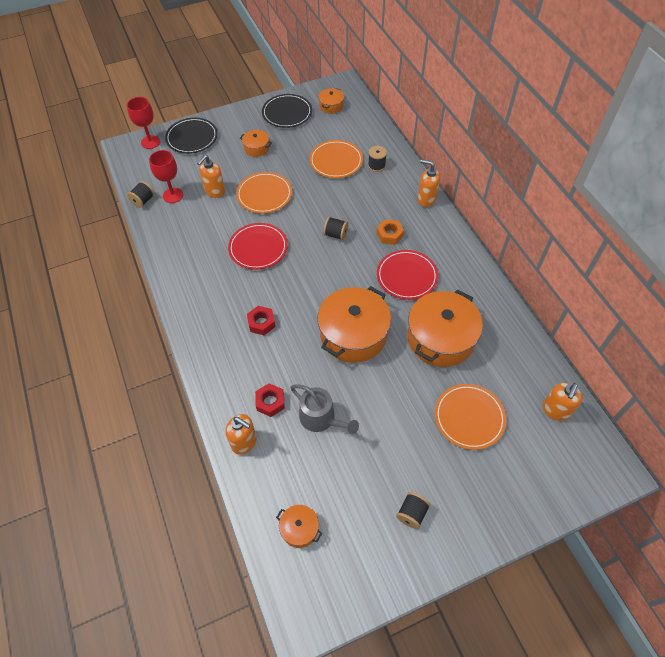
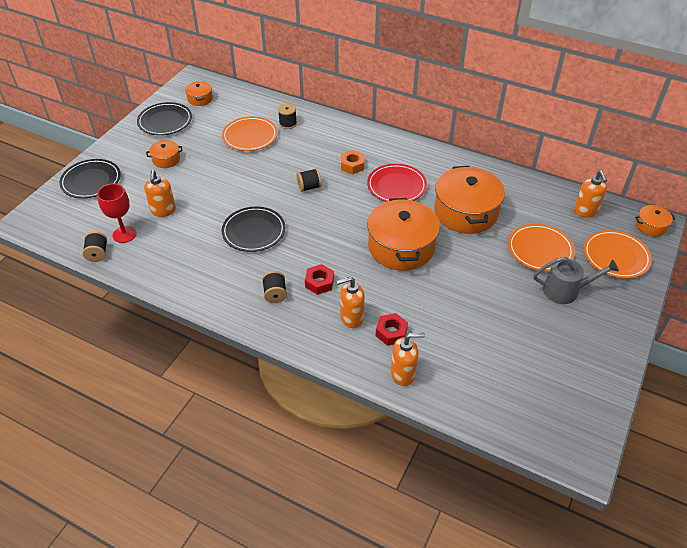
camera: 40 degrees left, 10 degrees down
(150, 142) = (49, 204): red goblet -> none
(258, 248) = (254, 231): red plate -> black plate
(264, 195) = (214, 190): orange plate -> orange plate (616, 256)
(299, 529) = (511, 400): orange pot -> orange pot (651, 226)
(321, 418) = (442, 317): grey watering can -> grey watering can (565, 290)
(412, 513) = (572, 334): black spool -> black spool (275, 294)
(426, 199) = (353, 128): orange soap dispenser -> orange soap dispenser (351, 318)

